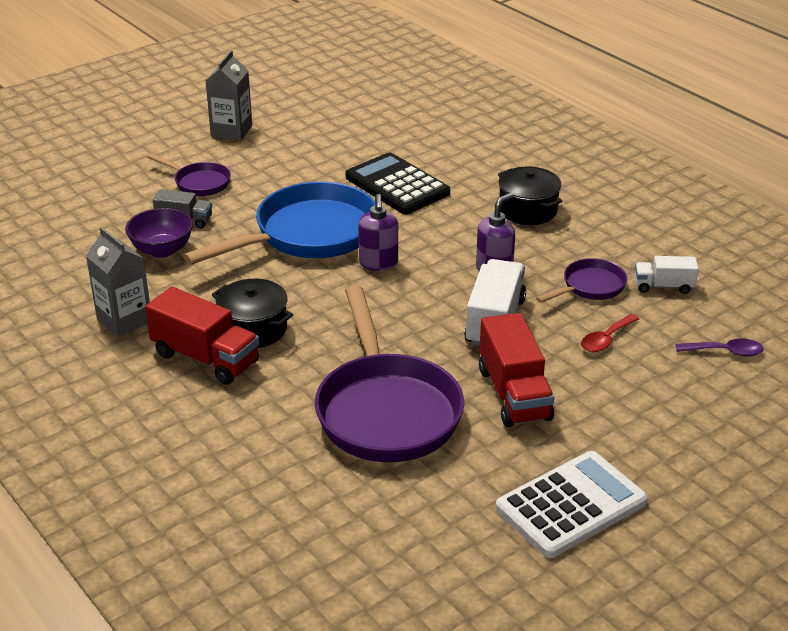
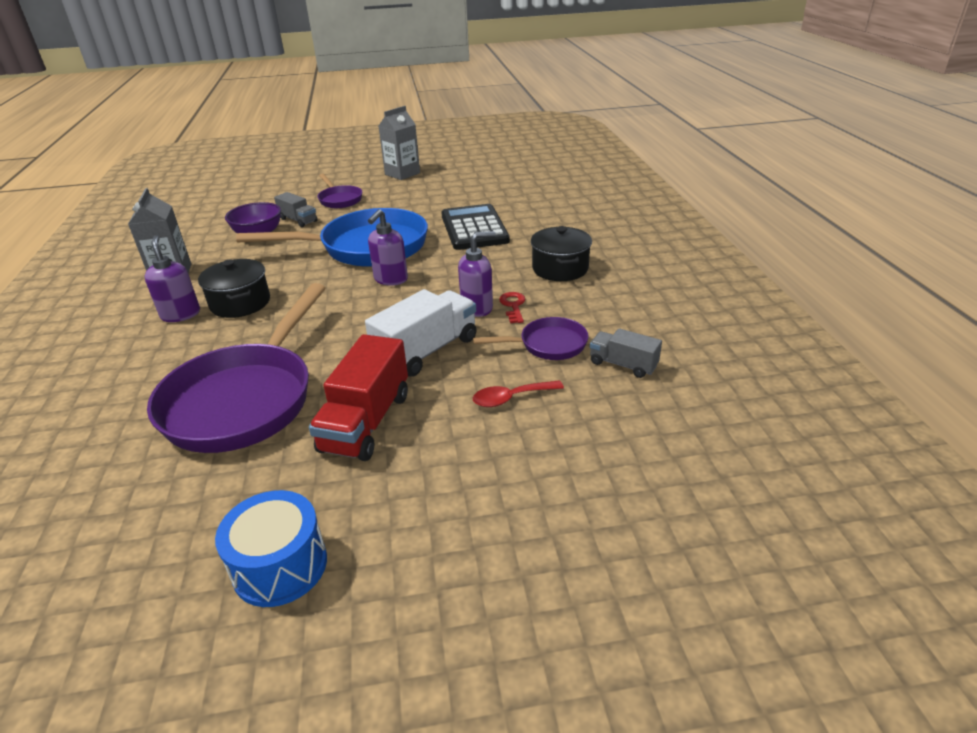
camera: 30 degrees right, 0 degrees up
(205, 358) = (181, 314): red truck -> purple soap dispenser
(524, 259) = (513, 306): none -> red key
(571, 505) = (280, 566): white calculator -> blue drum
(663, 286) = (623, 364): white truck -> grey truck
(725, 352) = (627, 452): purple spoon -> none

